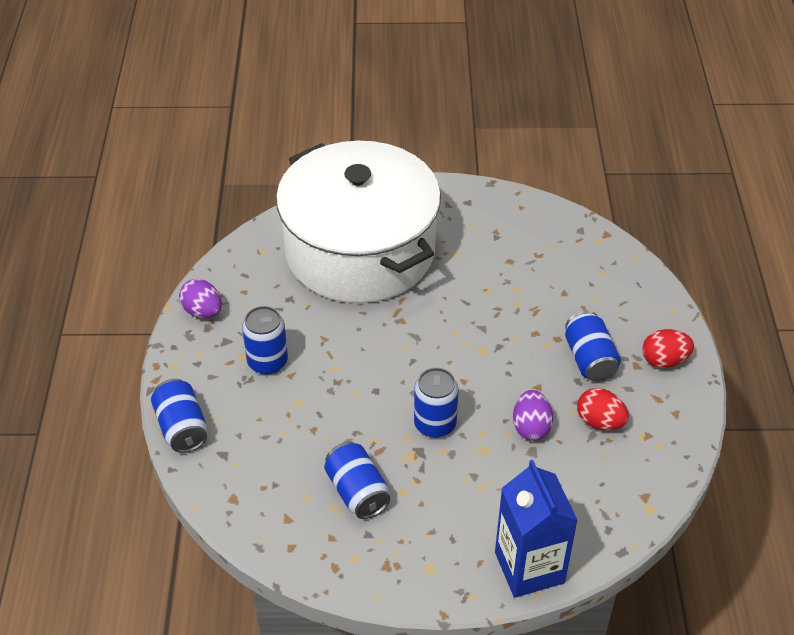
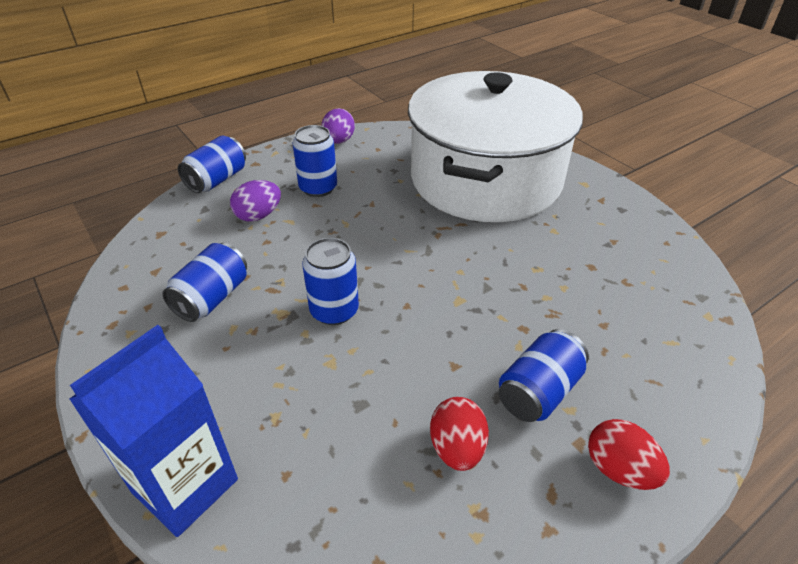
camera: 55 degrees right, 5 degrees down
(531, 427) = (393, 386): purple egg -> purple egg (258, 216)

